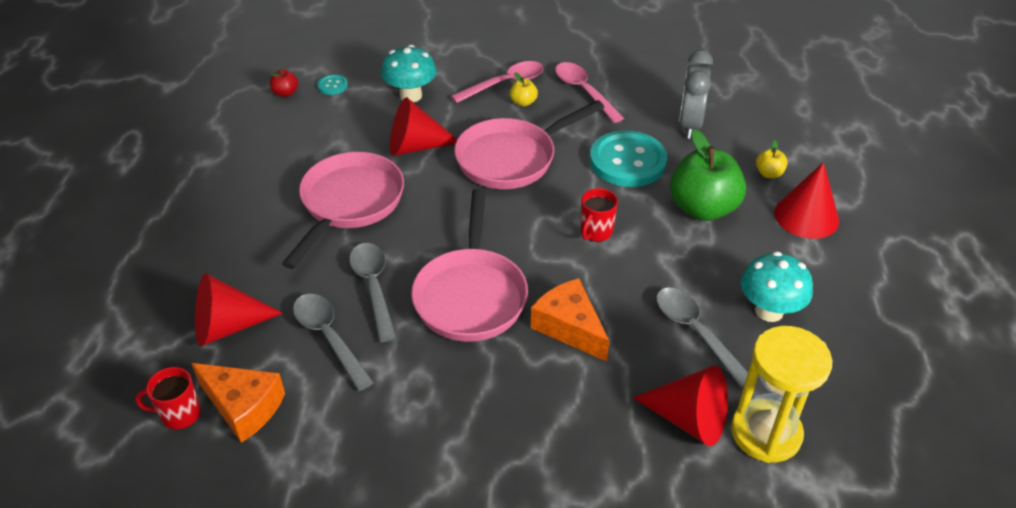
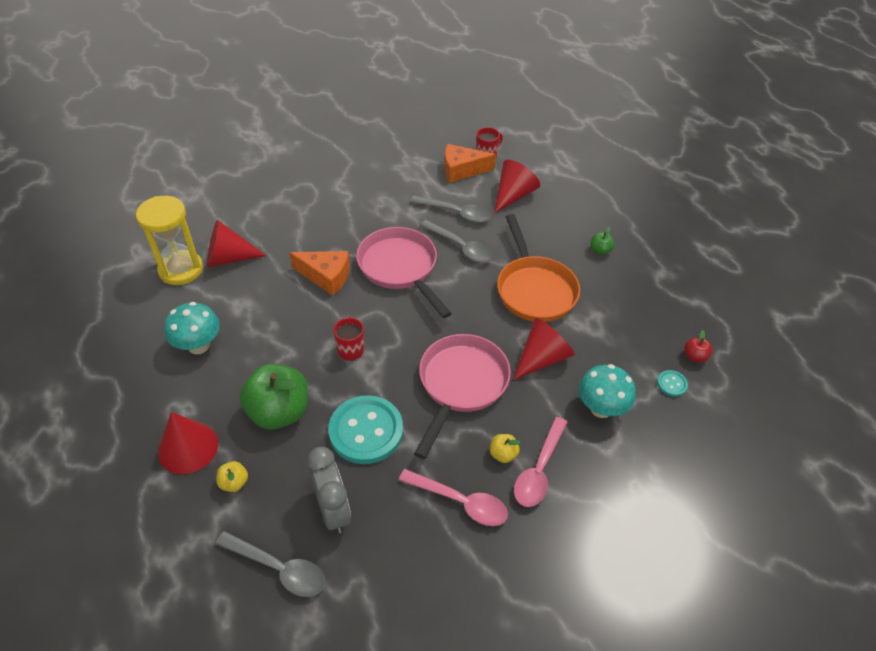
camera: 145 degrees right, 5 degrees up
(229, 209) = (600, 251): none -> green apple
(349, 203) = (534, 289): pink pan -> orange pan
(695, 332) = (244, 308): grey spoon -> grey spoon (278, 568)

